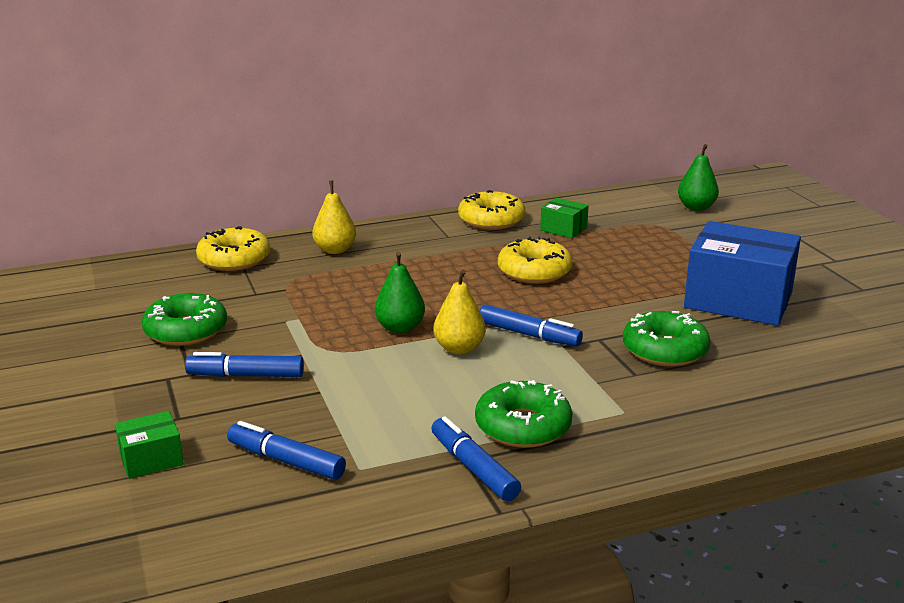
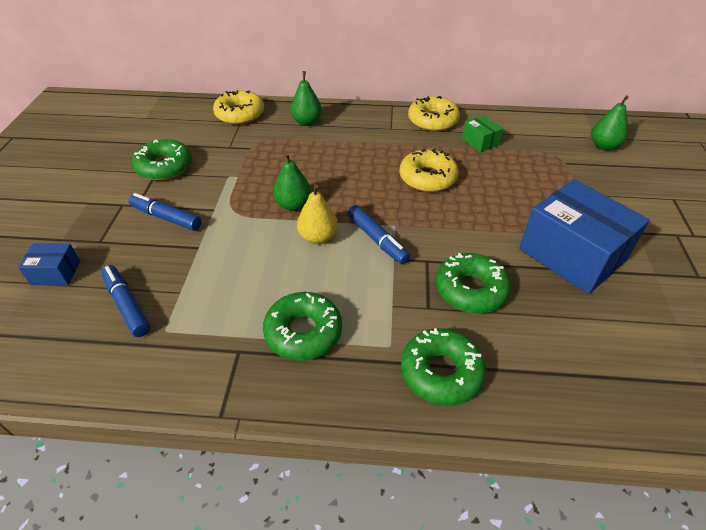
camera: 25 degrees right, 20 degrees up
(151, 459) = (56, 273): green box -> blue box
(335, 250) = (307, 122): yellow pear -> green pear
(473, 468) = (237, 361): blue marker -> none
(692, 416) = (441, 372): none -> green donut

